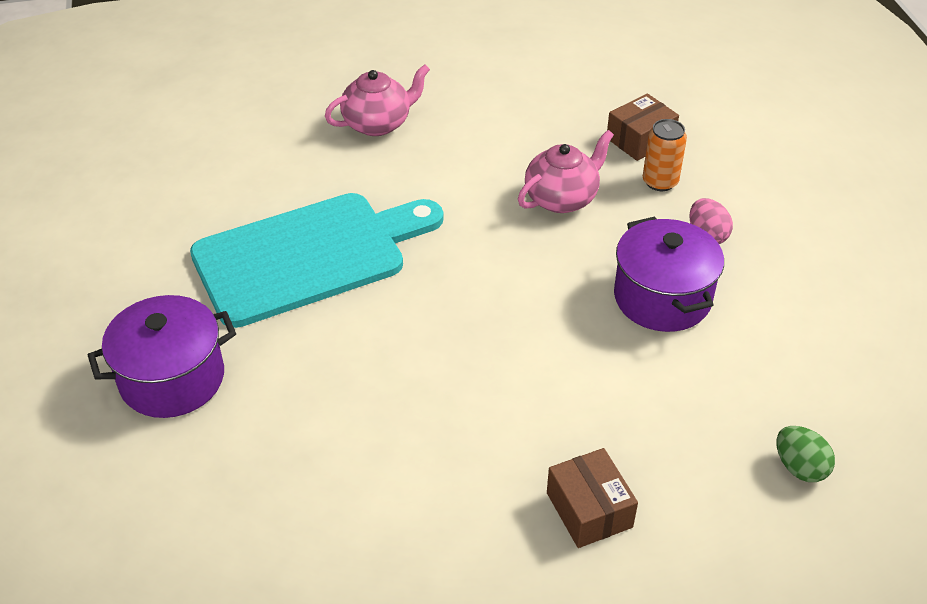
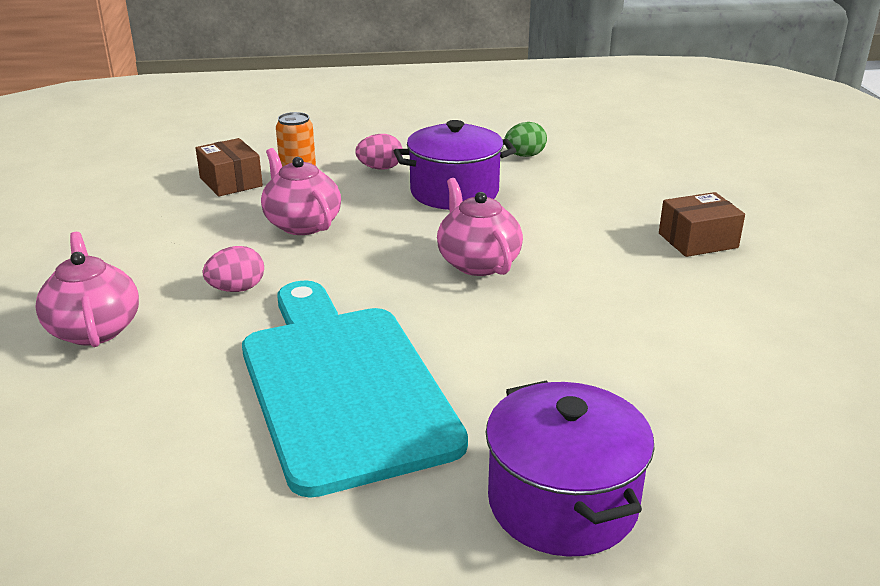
camera: 85 degrees left, 15 degrees down
(440, 180) = (237, 289): none -> pink egg
(506, 322) = (478, 263): none -> pink teapot
(799, 467) = (635, 164): green egg -> green egg (524, 156)

